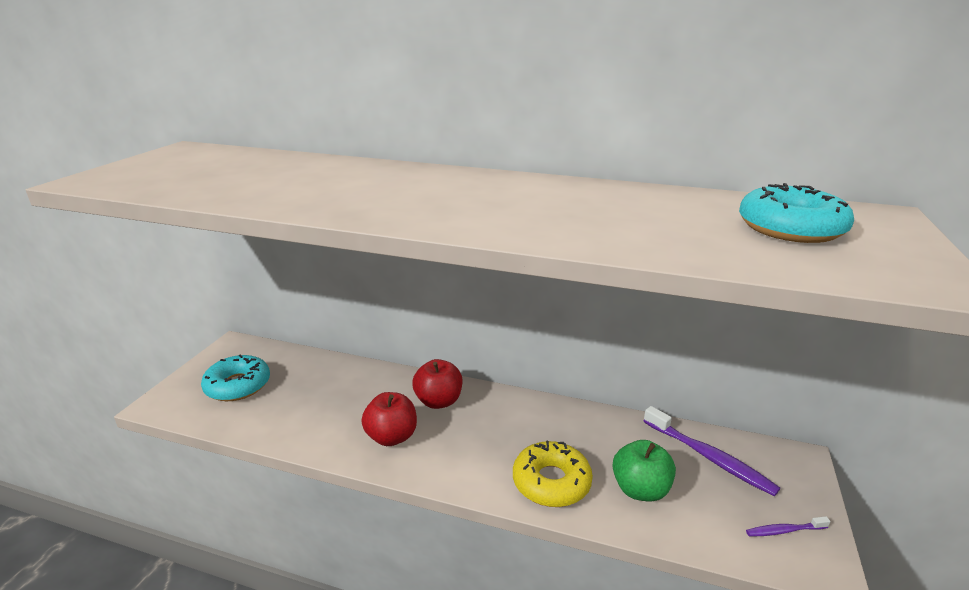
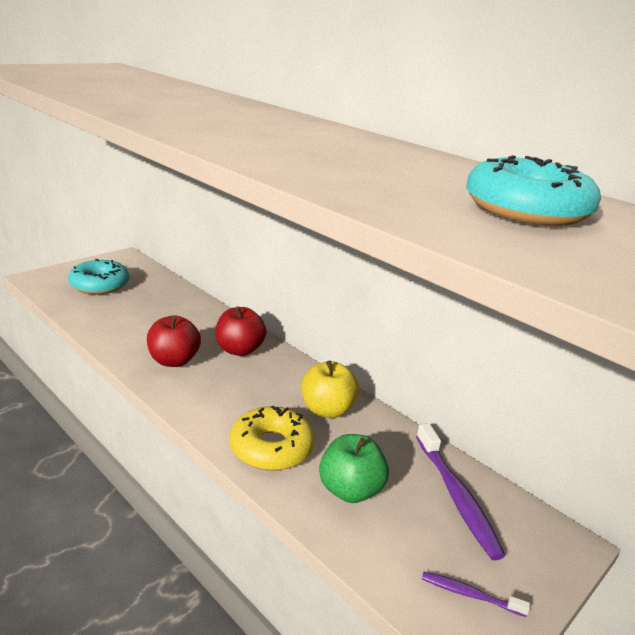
camera: 25 degrees right, 0 degrees up
(559, 427) = (327, 410): none -> yellow apple

